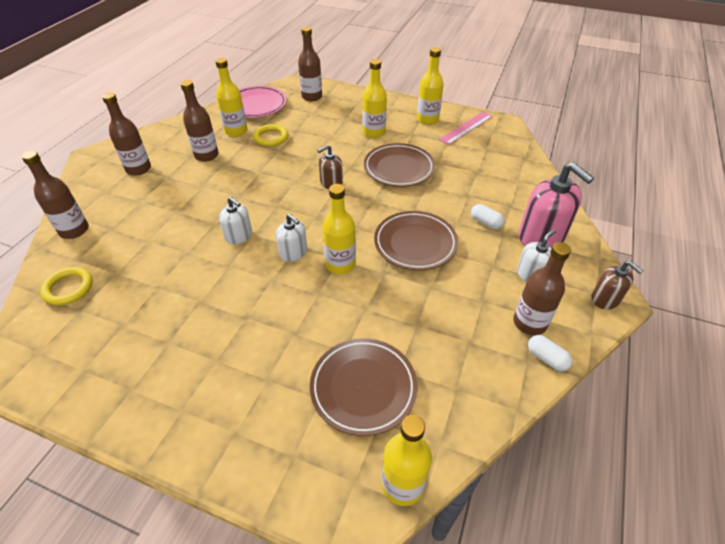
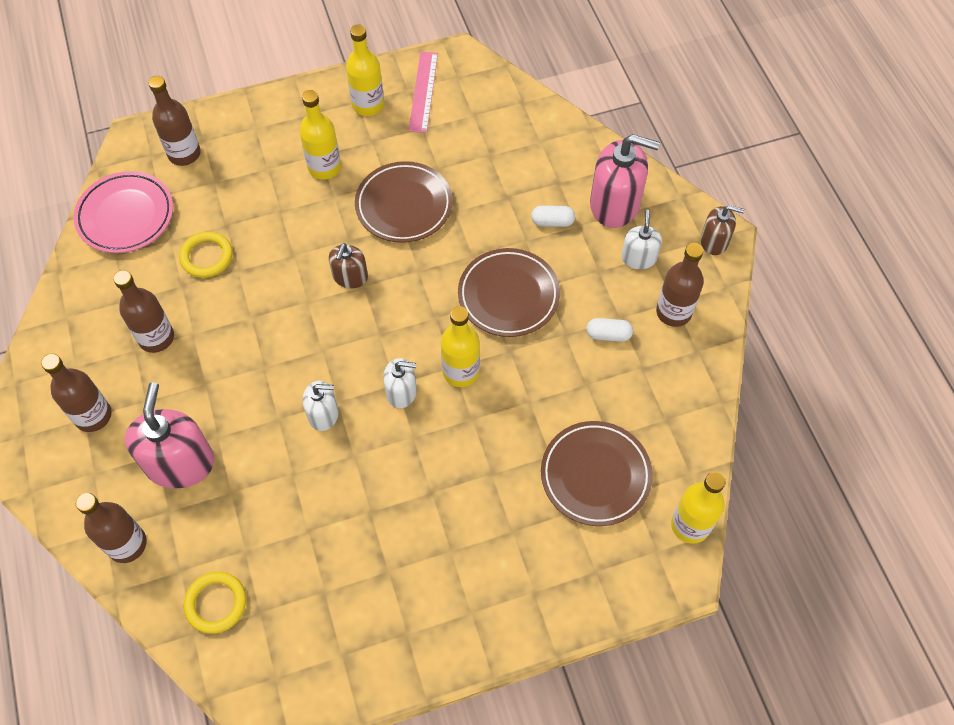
camera: 40 degrees left, 15 degrees up
(145, 212) = (180, 463): none -> pink soap dispenser
(236, 131) = (149, 276): yellow bottle -> none
(546, 358) = (710, 338): white capsule -> white capsule (608, 335)

